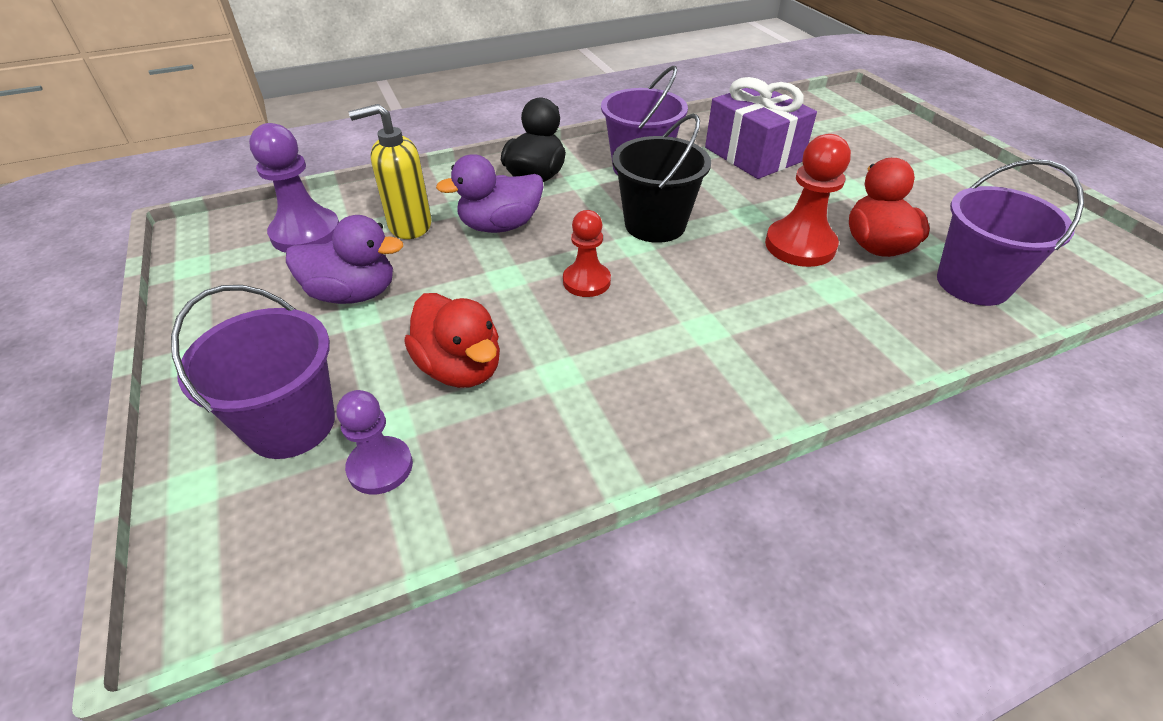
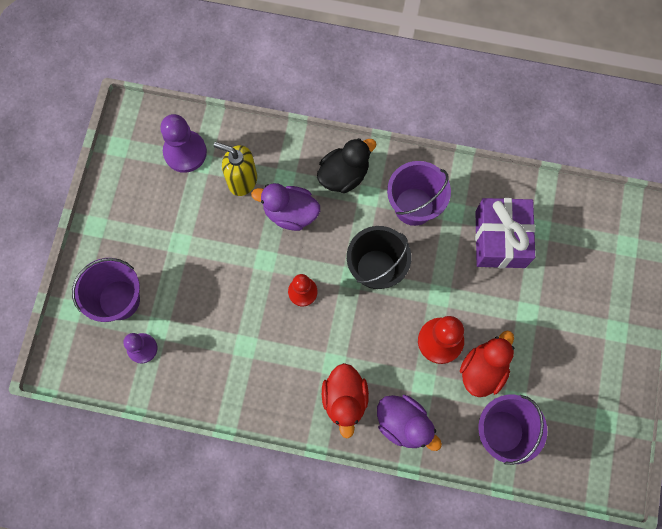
camera: 35 degrees right, 30 degrees up
(353, 294) = (184, 224): purple duck -> purple duck (404, 423)
(460, 368) = (204, 313): red duck -> red duck (345, 399)

